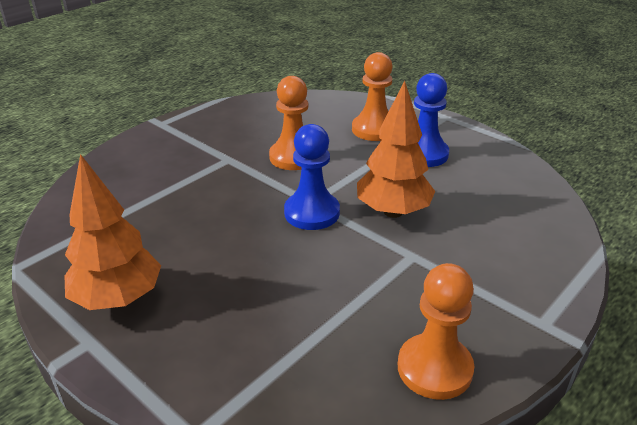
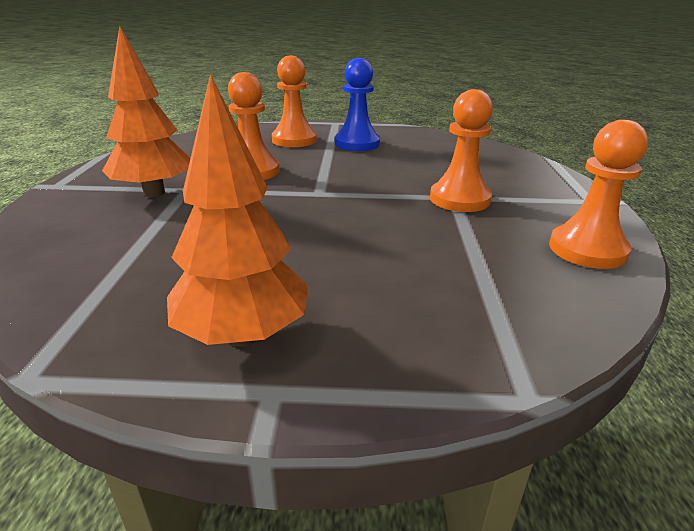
camera: 40 degrees left, 5 degrees down
(312, 213) = (332, 199): blue pawn -> none
(393, 212) = (394, 178): orange tree -> orange tree (154, 193)
(413, 261) = (459, 199): none -> orange pawn

